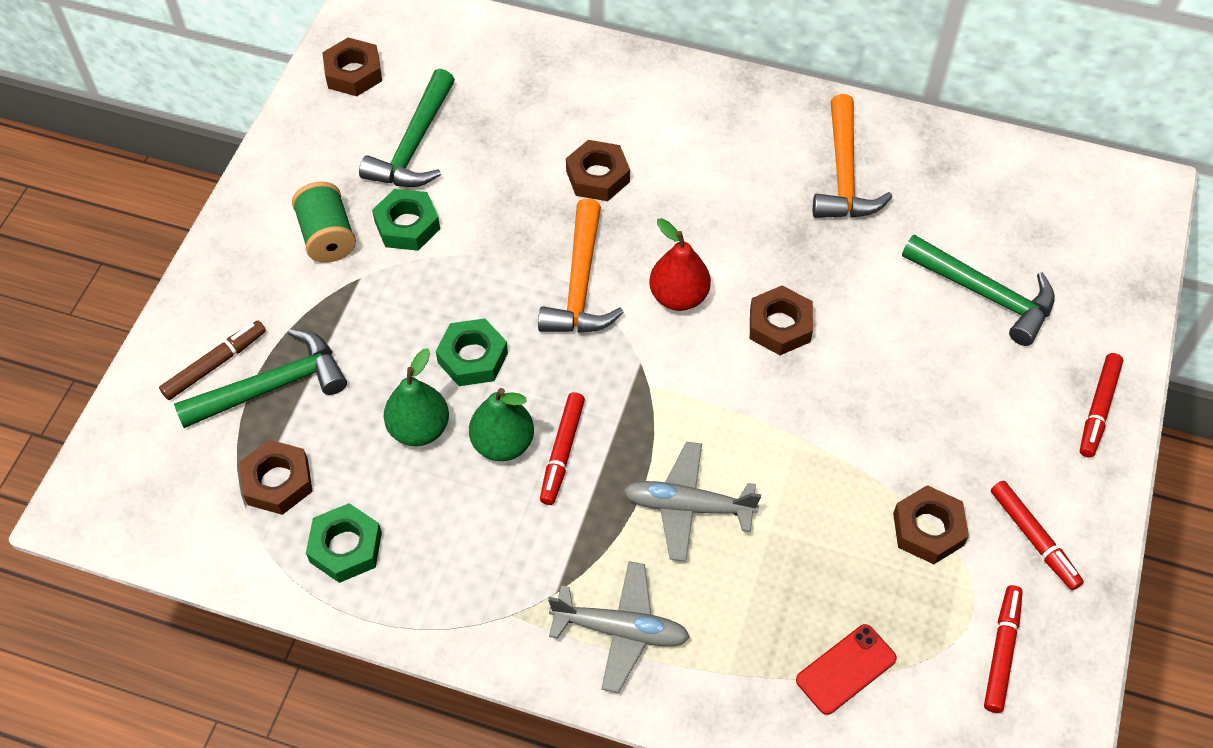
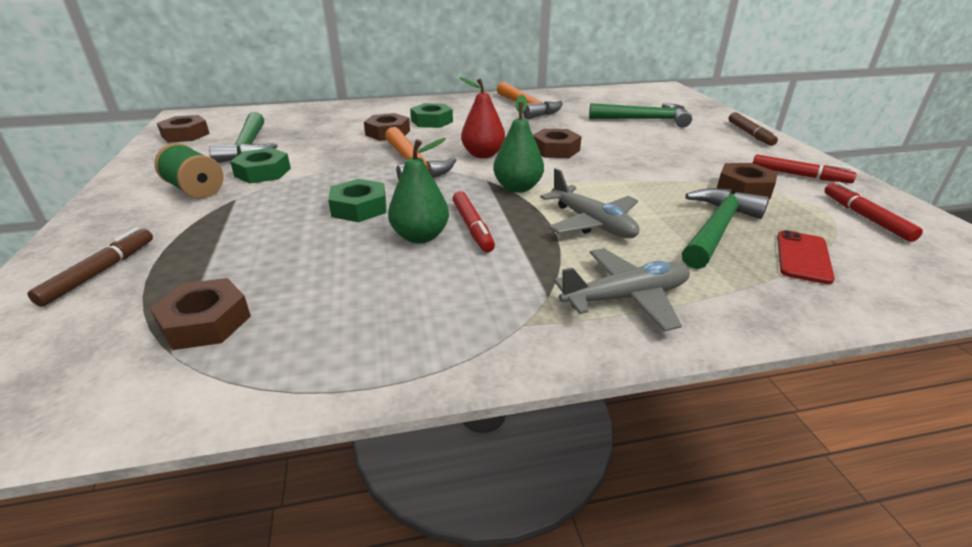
camera: 30 degrees left, 25 degrees down
(273, 386) = (173, 267): green hammer -> green hammer (716, 229)
(346, 547) = (312, 341): green nut -> green nut (432, 121)
(419, 428) = (339, 250): green pear -> green pear (517, 188)
(687, 506) = (592, 223): grey plane -> grey plane turned 105 degrees counterclockwise
(1098, 409) = (750, 134): red marker -> brown marker

